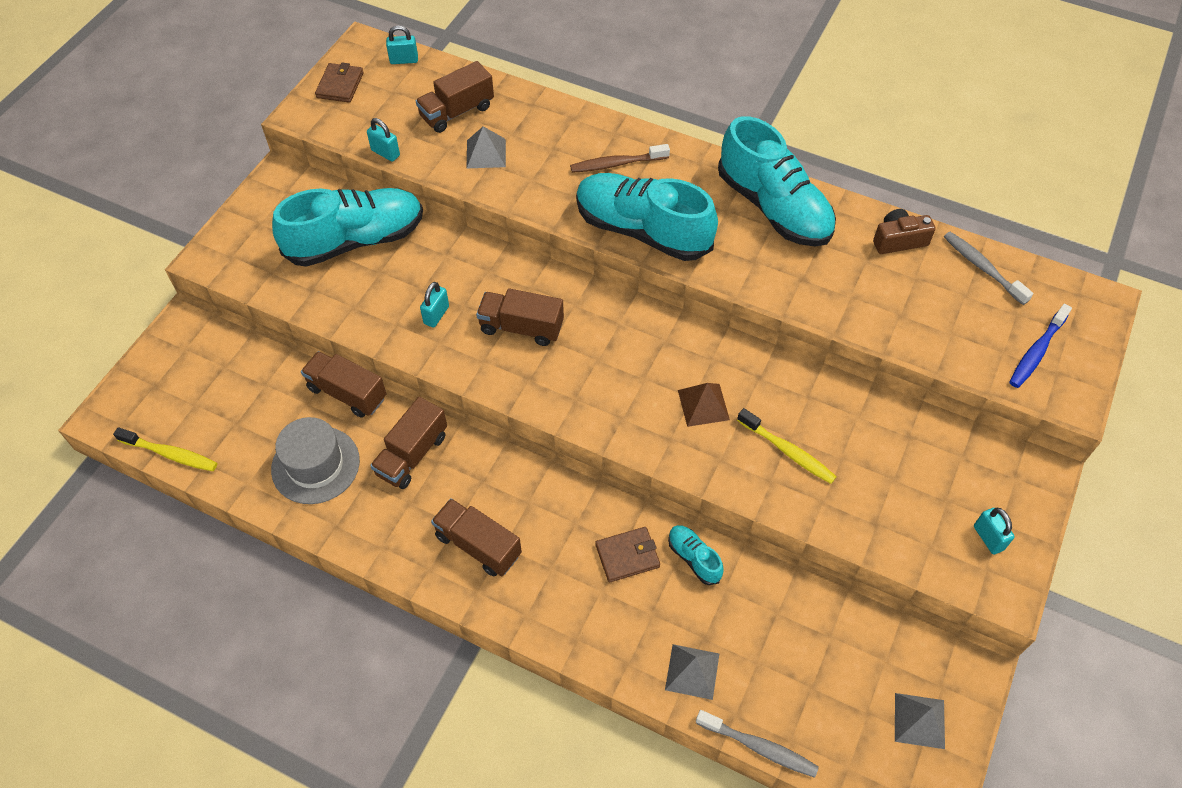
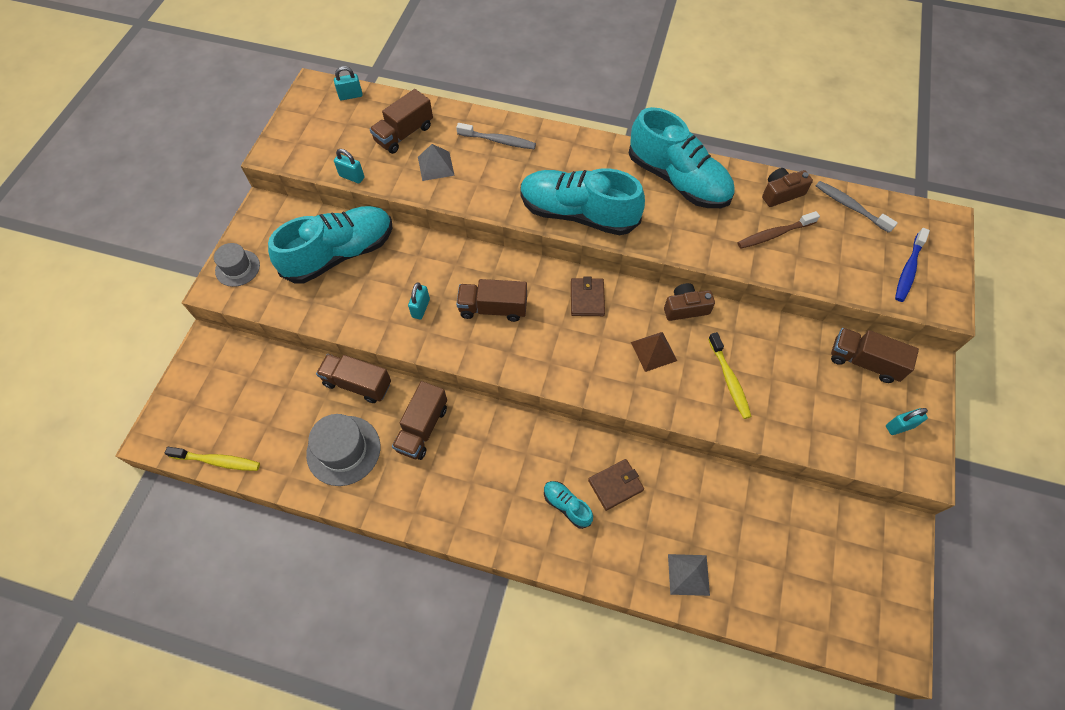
camera: 10 degrees left, 5 degrees up
(235, 240) = (237, 268): none -> grey hat
(340, 85) = (301, 124): brown wallet -> brown wallet (587, 298)
(478, 545) = (493, 497): brown truck -> brown truck (863, 362)
(616, 164) = (544, 160): brown toothbrush -> brown toothbrush (774, 234)
(694, 558) = (668, 478): turquoise shoe -> turquoise shoe (567, 506)
(754, 361) = (685, 308): none -> brown camera
(759, 747) = (755, 629): grey toothbrush -> grey toothbrush (498, 141)
(788, 452) = (729, 380): yellow toothbrush -> yellow toothbrush turned 45 degrees clockwise
(919, 720) = (873, 582): grey pyramid -> none
(988, 538) = (899, 426): turquoise padlock -> turquoise padlock turned 75 degrees counterclockwise

